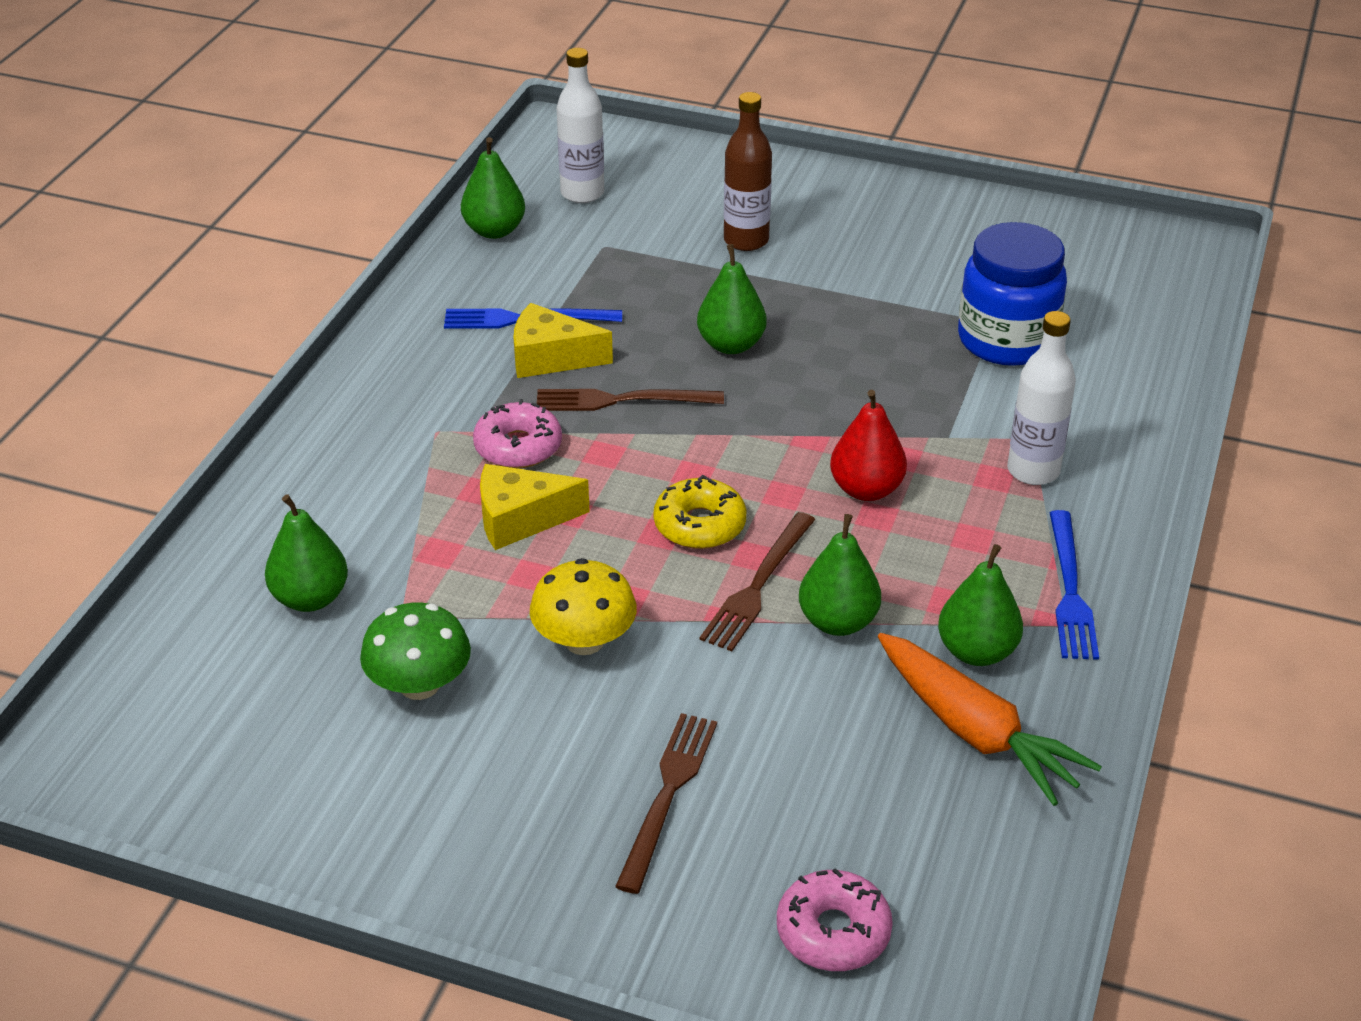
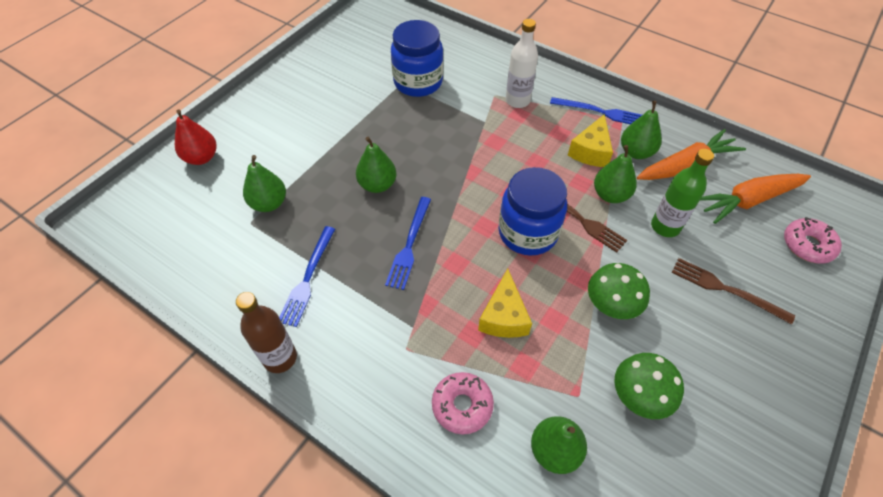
camera: 75 degrees left, 15 degrees up
(494, 231) = (199, 278): green pear -> green pear (269, 203)
(518, 447) = (436, 305): pink donut -> pink donut (462, 405)
(551, 358) = (354, 272): yellow cheese -> yellow cheese (591, 151)
(582, 193) = (185, 222): white bottle -> none
(584, 641) = (612, 304): yellow mushroom -> green mushroom
(622, 400) = (409, 245): brown fork -> blue fork
(699, 525) = (528, 233): yellow donut -> blue jar
(746, 240) = (282, 156): brown bottle -> brown bottle (280, 358)
(790, 703) = (665, 226): none -> green bottle
(866, 489) = (516, 160): red pear -> red pear (201, 158)
(919, 834) = (748, 201): none -> orange carrot

